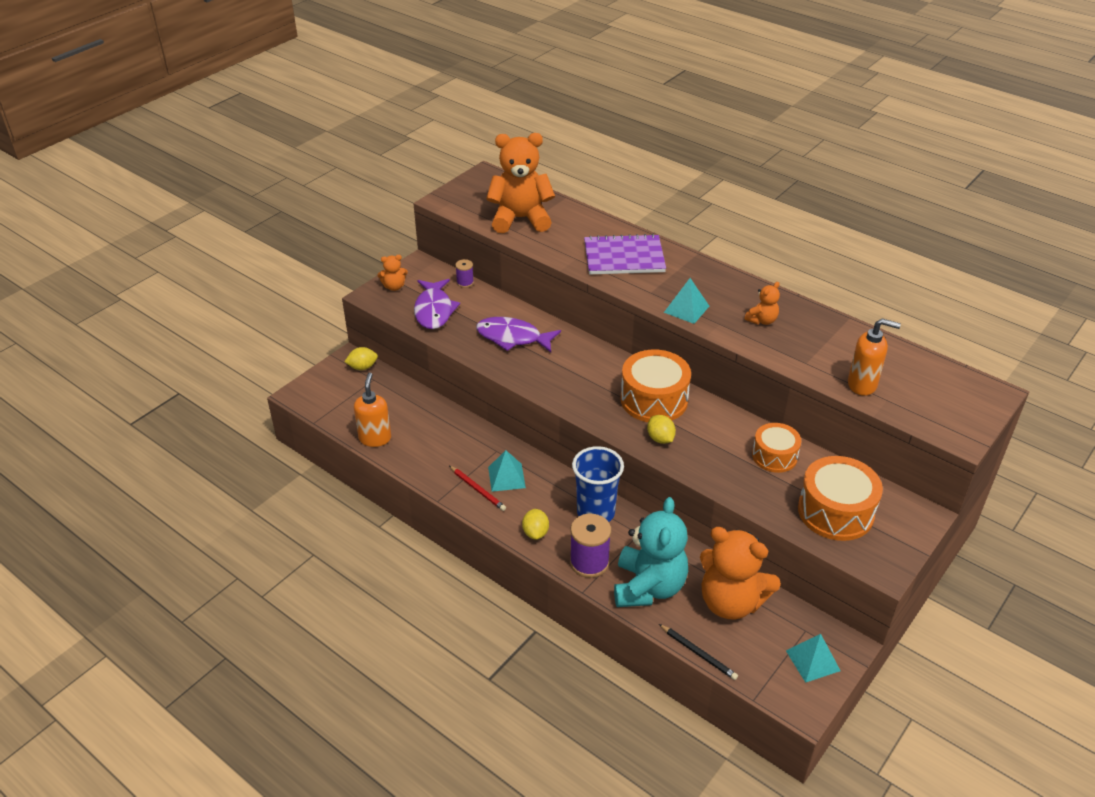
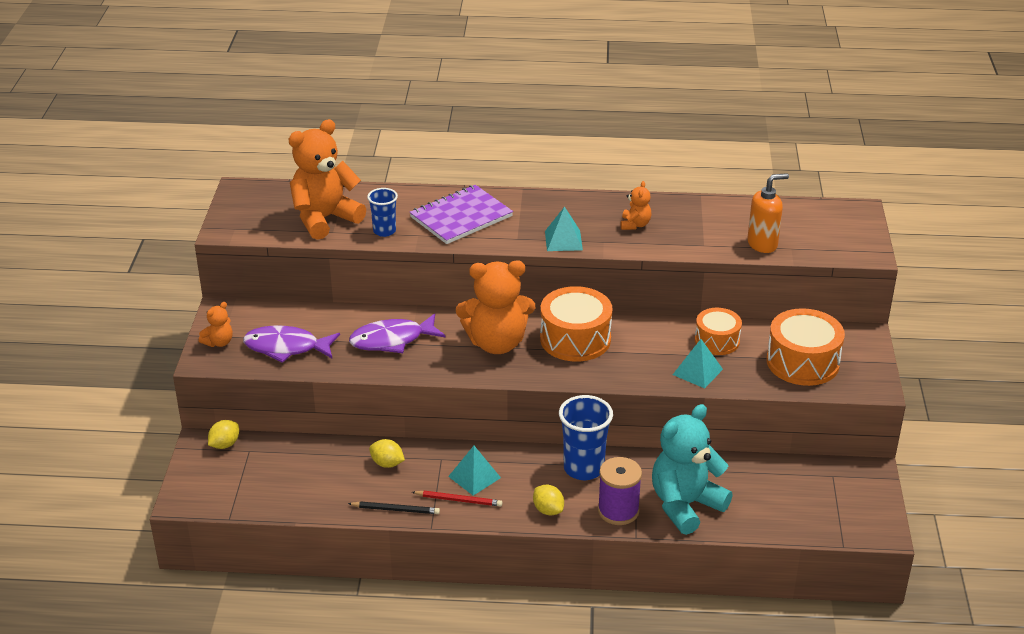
camera: 35 degrees left, 5 degrees down
(375, 438) = (310, 503): orange soap dispenser -> none
(434, 310) = (286, 347): purple fish -> purple fish turned 135 degrees clockwise
(465, 282) = (289, 309): purple spool -> none
(554, 245) = (384, 231): none -> blue cup
(648, 587) = (685, 505): turquoise teddy bear -> turquoise teddy bear turned 105 degrees counterclockwise
(660, 438) = (613, 368): yellow lemon -> yellow lemon (387, 463)
(698, 653) = (772, 535): black pencil -> black pencil (396, 509)
(731, 602) = (759, 483): orange teddy bear -> orange teddy bear (496, 343)
(812, 660) = (858, 495): turquoise pyramid -> turquoise pyramid (697, 372)

